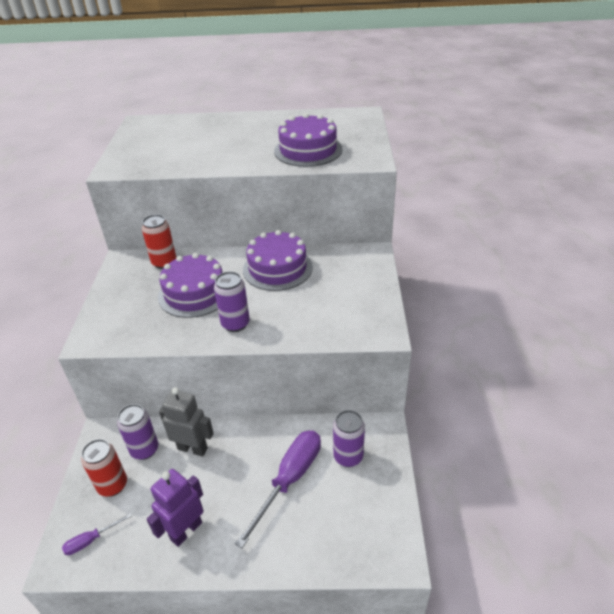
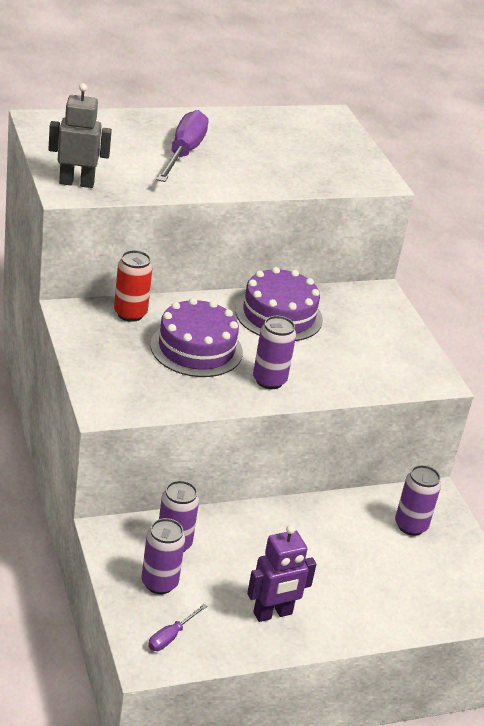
camera: 25 degrees left, 5 degrees down
(112, 485) = (159, 583): red can -> purple can
(186, 530) = (273, 614): purple robot -> purple robot turned 135 degrees counterclockwise
(192, 448) = (231, 536): grey robot -> grey robot (76, 183)
(290, 479) = (359, 554): purple screwdriver -> purple screwdriver (184, 153)
(308, 150) = (297, 166): purple cake -> none

